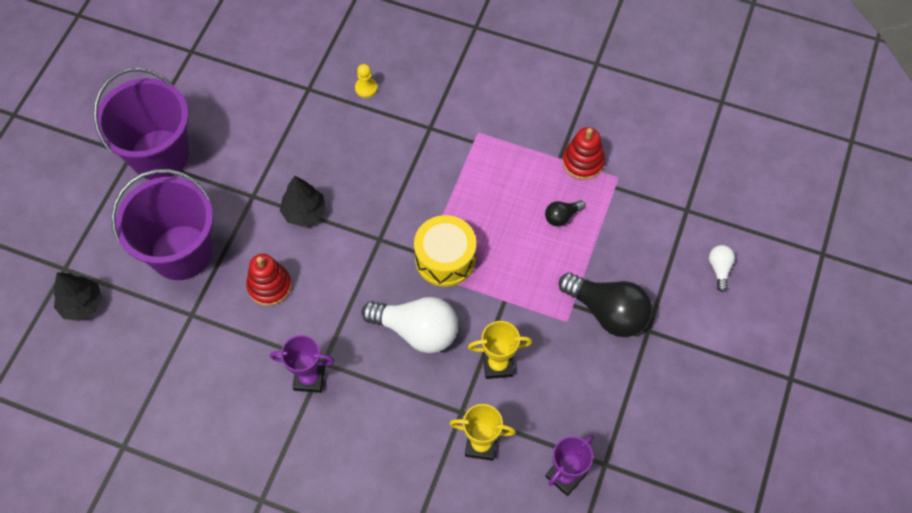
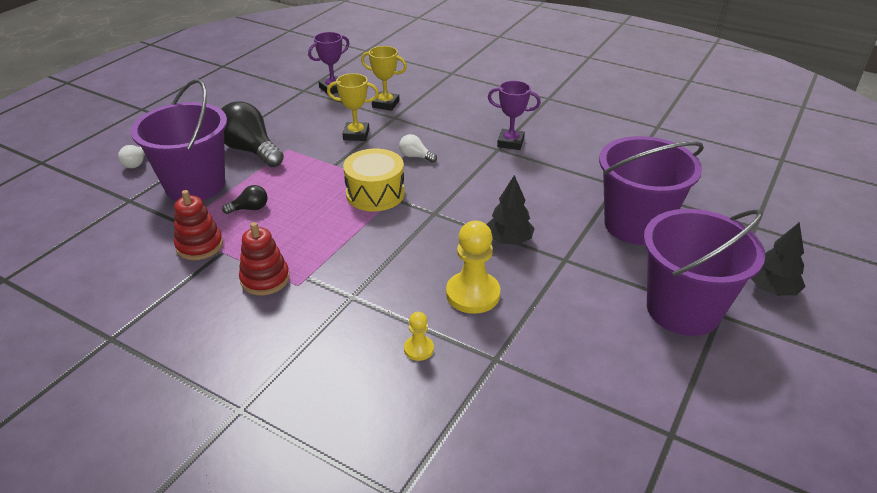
camera: 170 degrees left, 25 degrees down
(82, 304) = (725, 201): black tree -> black tree (771, 289)
(269, 286) = (544, 194): red stacking toy -> red stacking toy (265, 279)
(331, 144) = (473, 294): none -> yellow pawn
(417, 330) = (415, 157): white light bulb -> white light bulb, size x0.47
(635, 243) = (195, 185): none -> purple bucket

